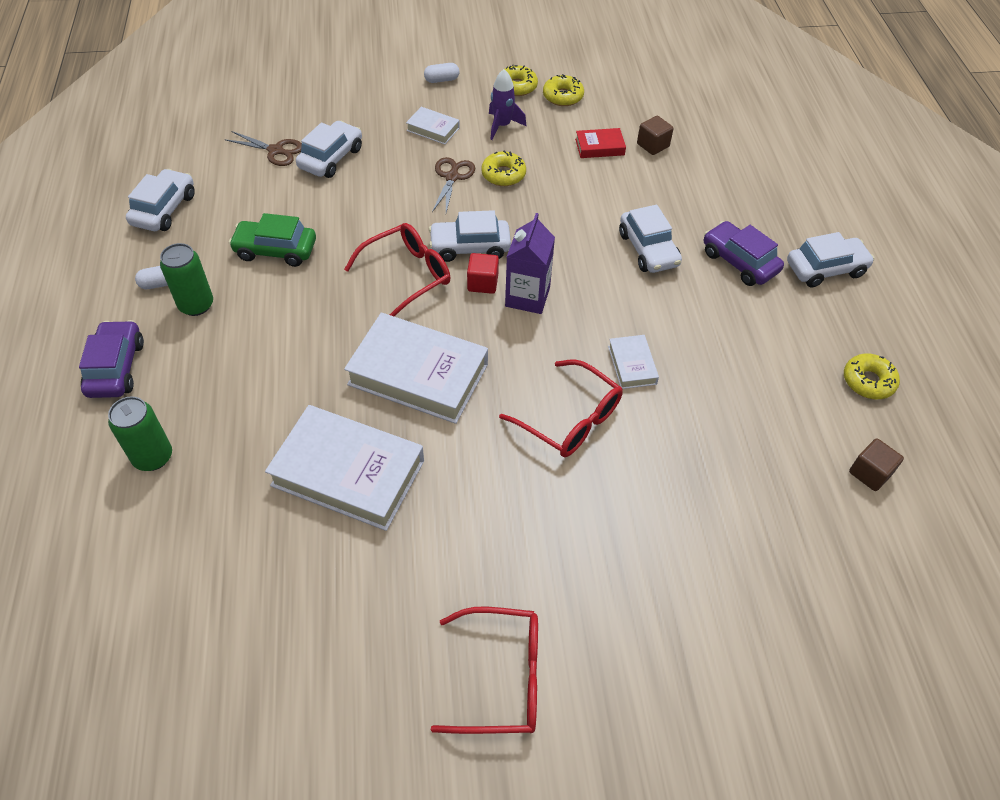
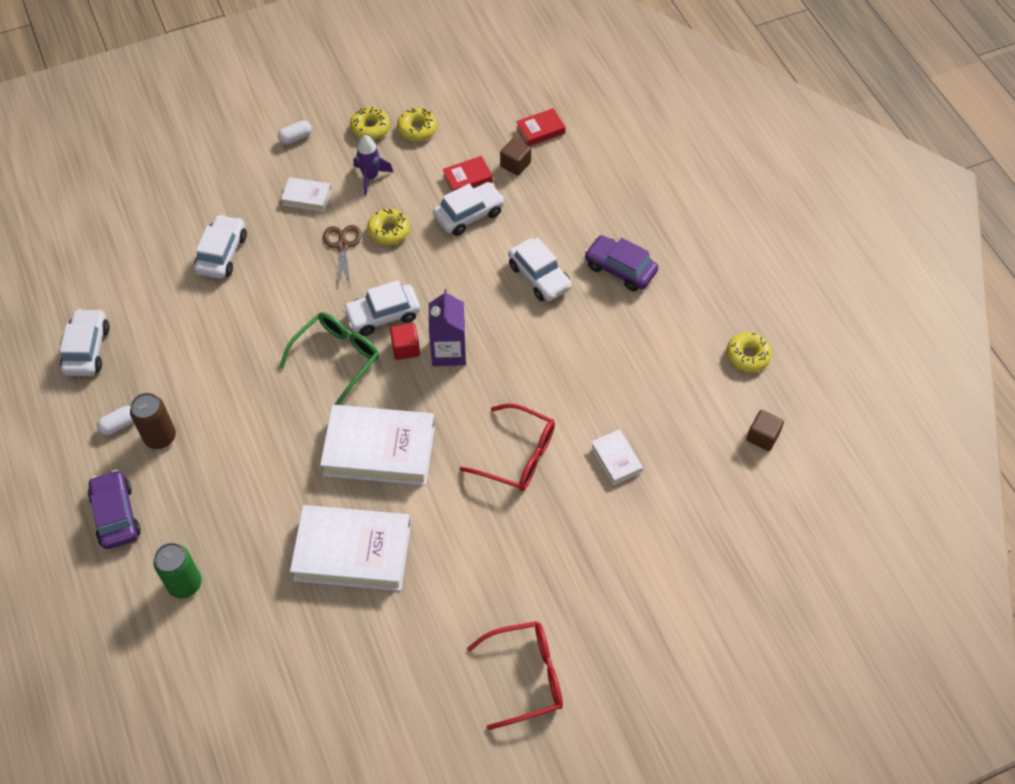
camera: 15 degrees left, 5 degrees up
(196, 305) = (160, 437): green can -> brown can
(275, 250) = (209, 364): green car -> none
(276, 151) = (166, 259): brown scissors -> none
(407, 275) = (337, 358): red glasses -> green glasses
(632, 365) = (554, 392): white book -> white book (616, 459)
(687, 122) = (540, 130): none -> red book
(825, 269) = (694, 257): white car -> white car (469, 214)

